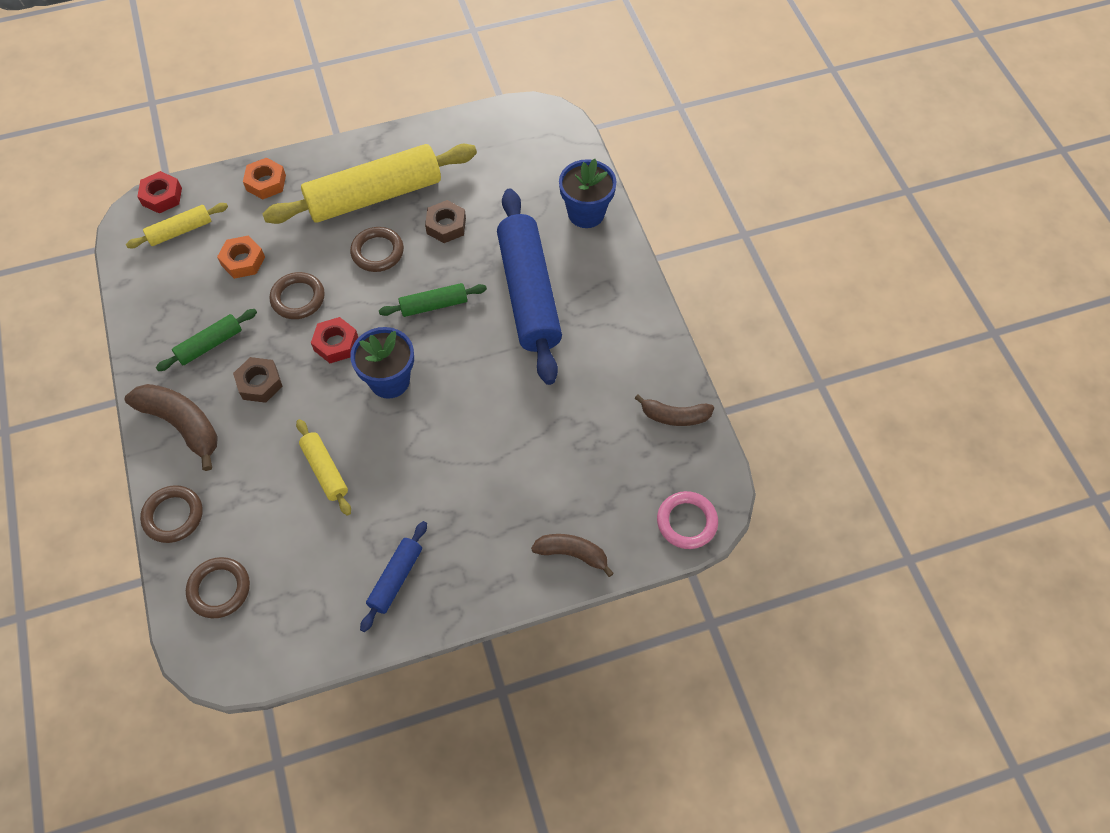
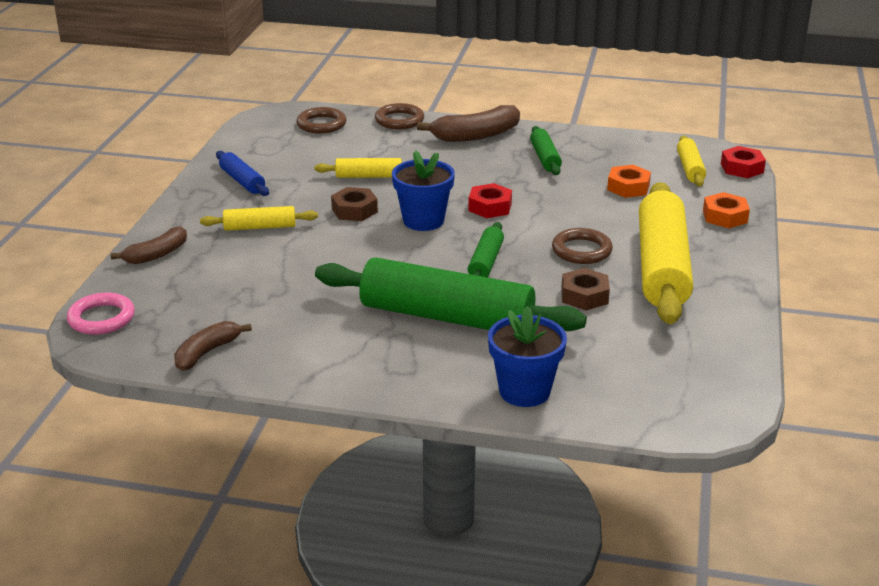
camera: 120 degrees right, 30 degrees down
(259, 383) = (483, 169): brown nut -> brown nut (354, 210)
(298, 298) = (560, 202): brown ring -> none
(475, 502) = (260, 227): none -> yellow rolling pin
(529, 293) = (446, 317): blue rolling pin -> green rolling pin

